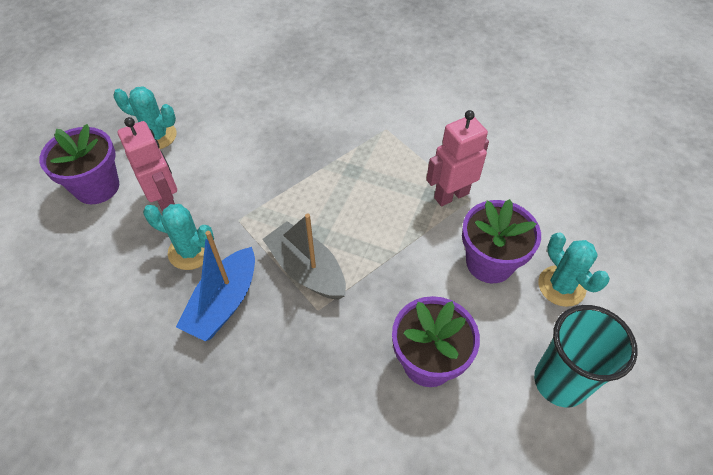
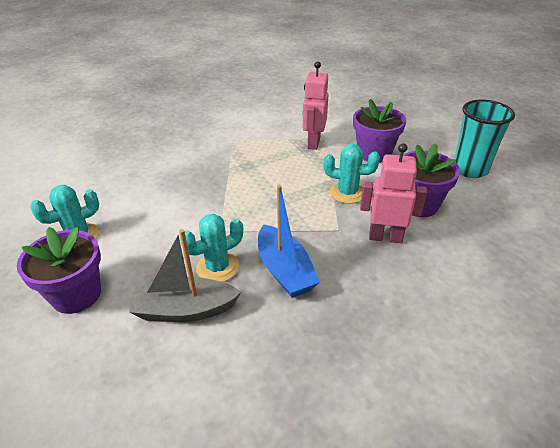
camera: 50 degrees left, 15 degrees down
(166, 202) = (153, 260): pink robot -> pink robot (385, 237)
(307, 270) = (301, 220): grey boat -> grey boat (185, 310)
(561, 286) = (412, 141): turquoise cactus -> turquoise cactus (347, 193)

